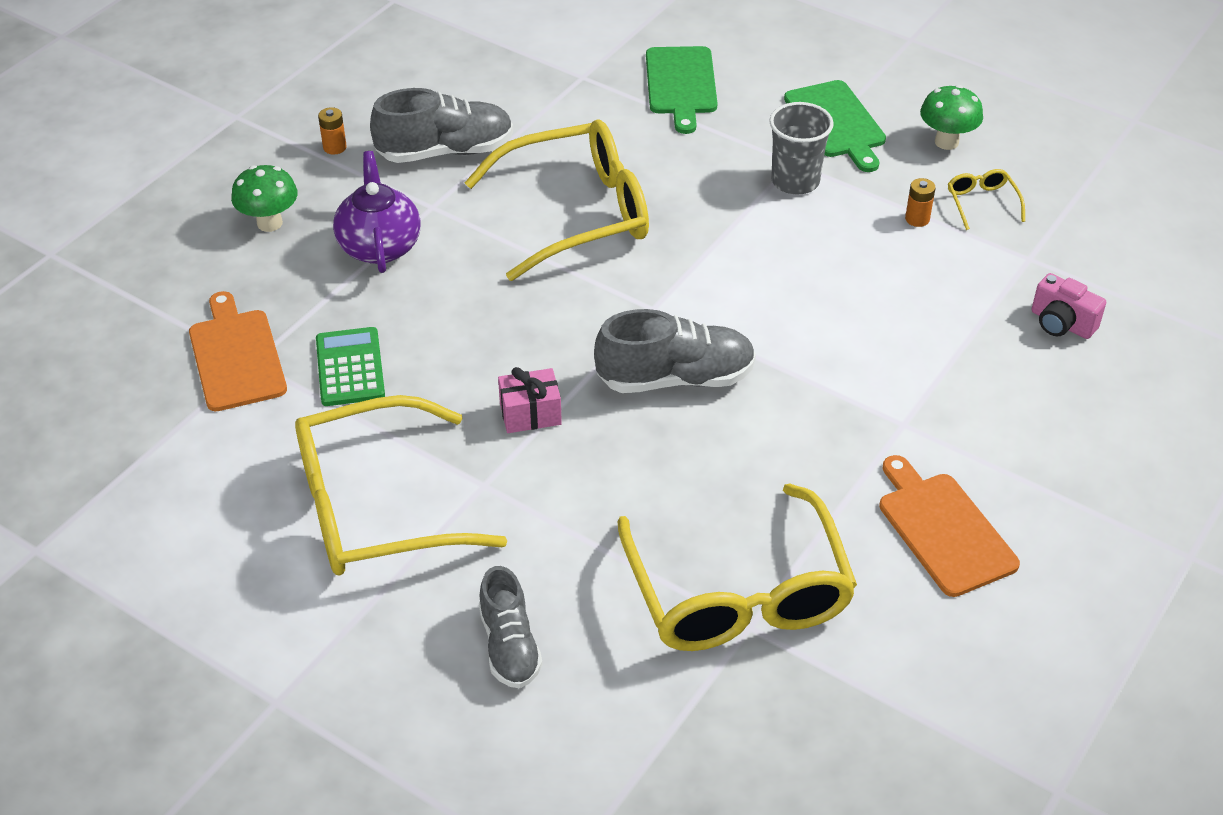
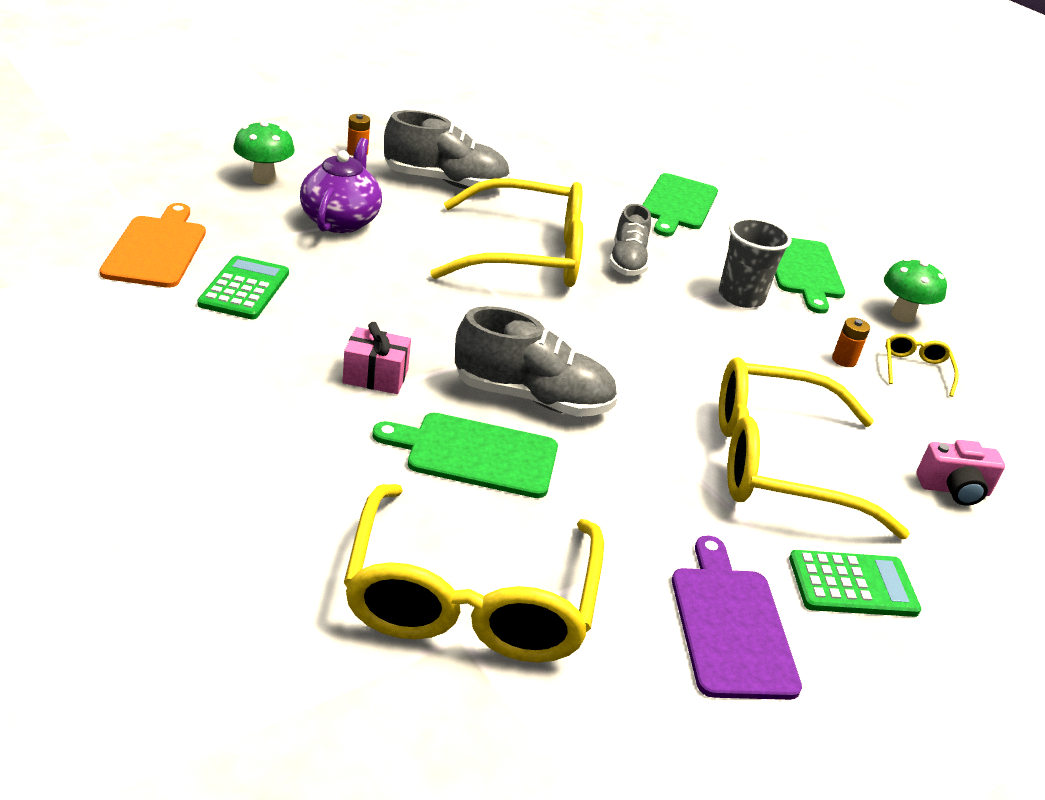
camera: 15 degrees right, 10 degrees down
(375, 507) = (175, 394): yellow glasses -> yellow glasses (778, 464)
(509, 646) = (202, 554): grey shoe -> grey shoe (627, 261)
(663, 457) = (476, 454): none -> green cutting board
(943, 530) = (731, 626): orange cutting board -> purple cutting board
(1018, 452) = (852, 585): none -> green calculator
(1061, 323) = (954, 490): pink camera -> pink camera turned 60 degrees counterclockwise

